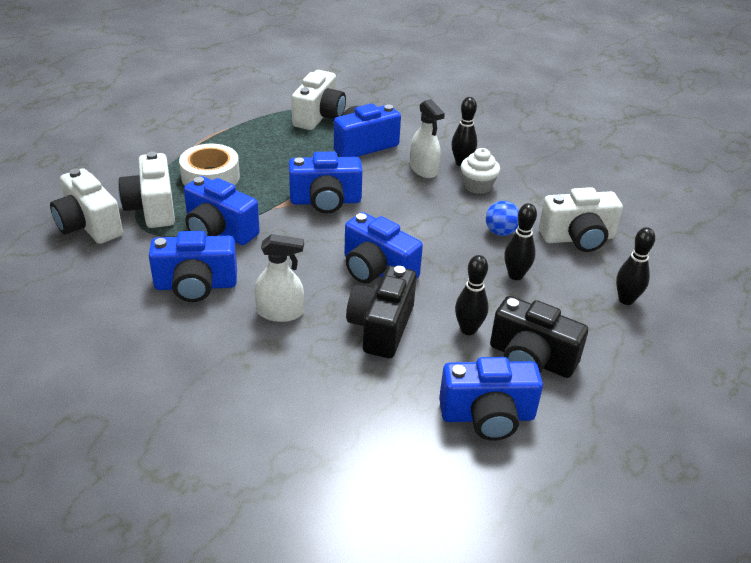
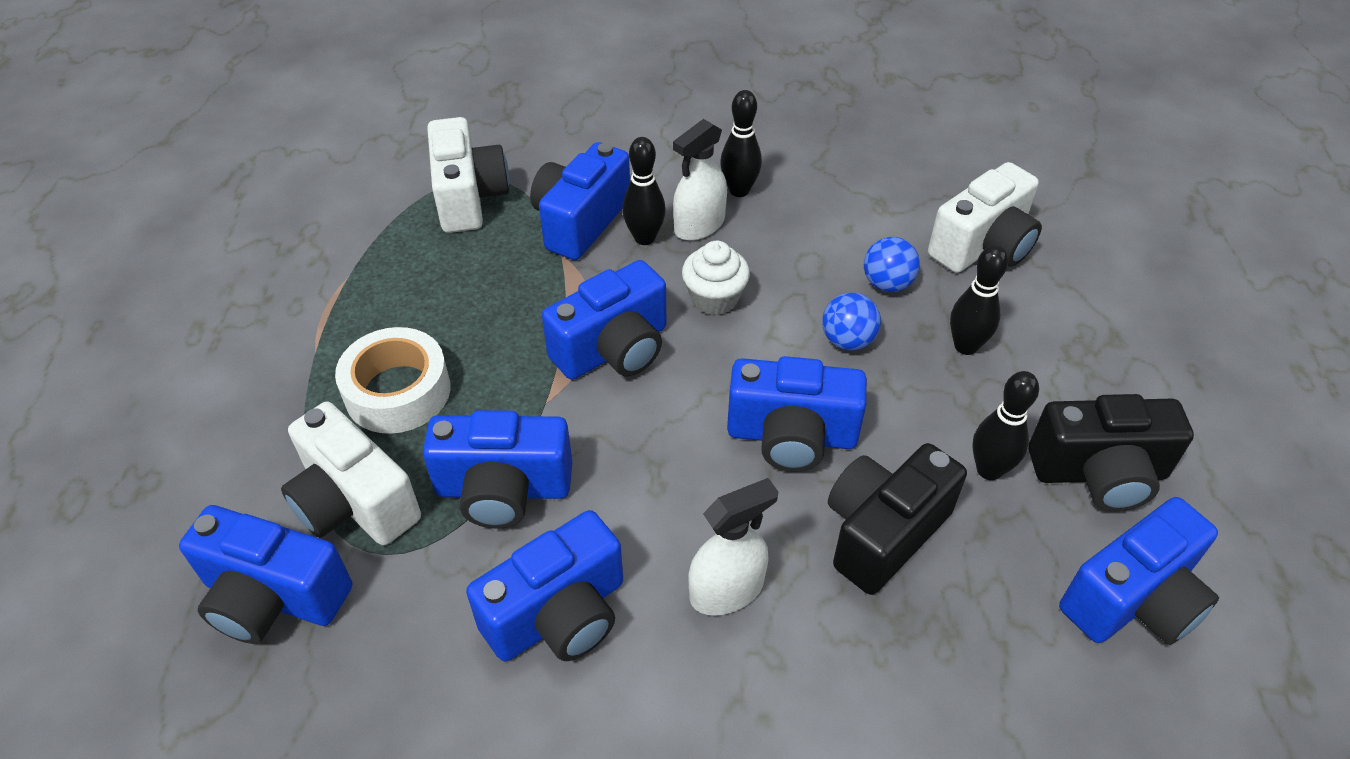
camera: 30 degrees left, 10 degrees up
(89, 225) = (273, 597): white camera -> blue camera
(381, 327) = (883, 532): black camera -> black camera turned 60 degrees clockwise
(423, 169) = (699, 225): white spray bottle -> white spray bottle turned 105 degrees clockwise
(451, 246) = (847, 340): none -> blue ball
(477, 186) = (793, 220): white cupcake -> white cupcake (714, 298)
(626, 300) = (1116, 315): black bowling pin -> black bowling pin (644, 238)

